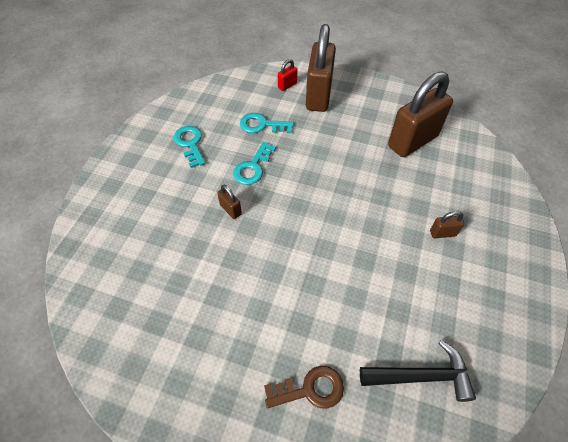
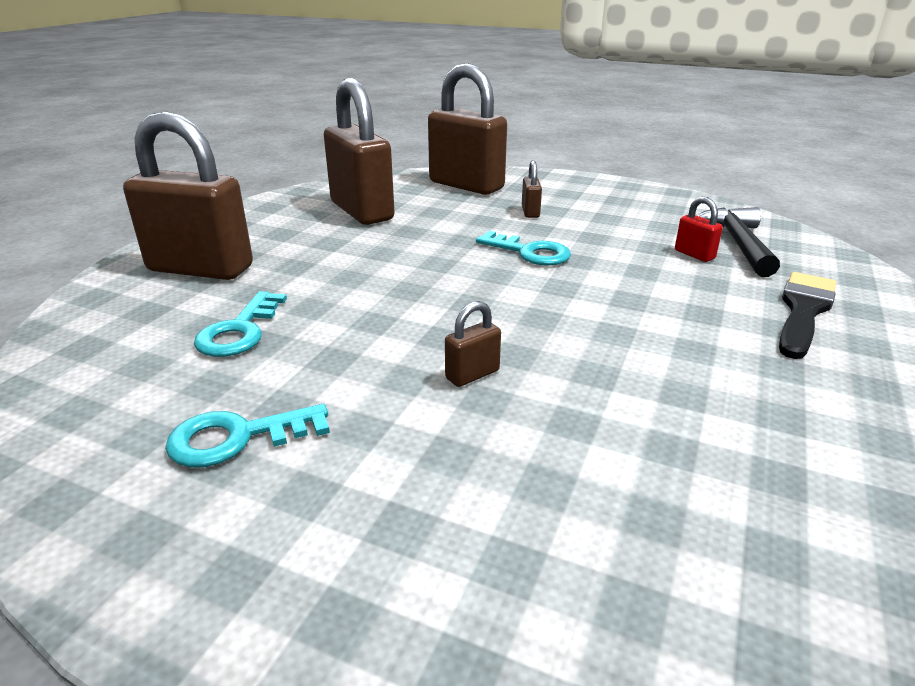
camera: 85 degrees left, 25 degrees down
(253, 167) = (362, 345): turquoise key -> turquoise key (530, 252)
(287, 85) = (137, 297): red padlock -> red padlock (694, 255)
(310, 389) = (803, 311): brown key -> black brush
(485, 191) = (466, 185): none -> brown padlock

